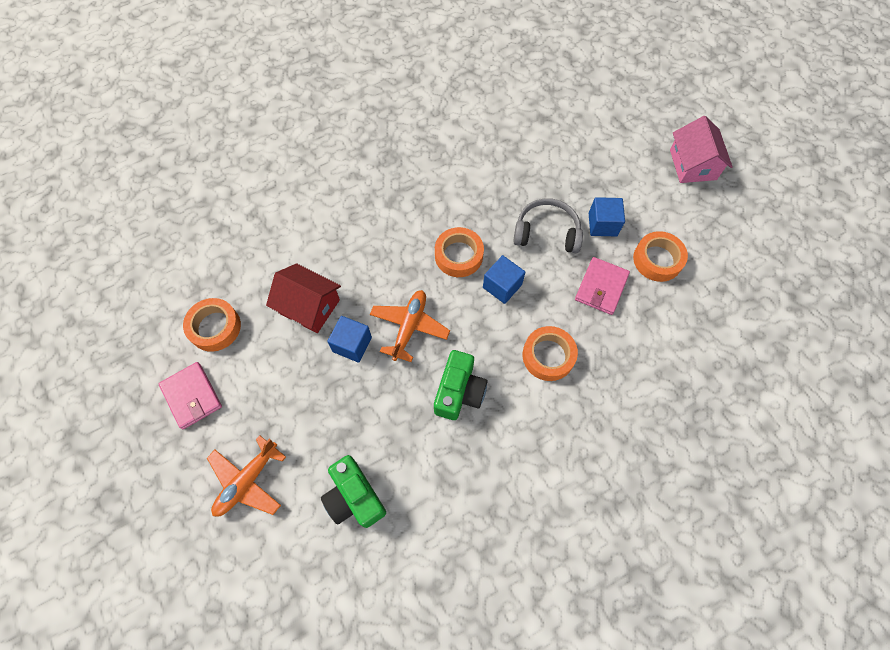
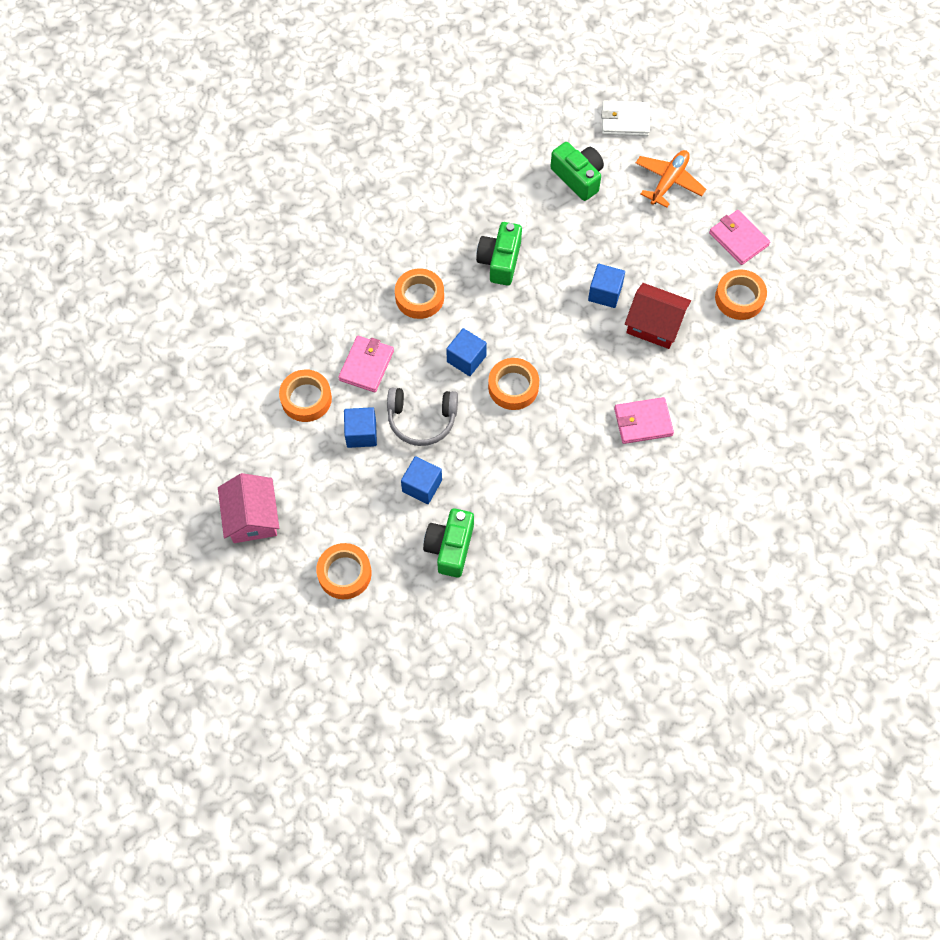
camera: 175 degrees right, 0 degrees up
(277, 583) = (625, 120): none -> white wallet
(343, 215) = (643, 422): none -> pink wallet
(409, 327) = (553, 312): orange plane -> none
(524, 131) = (450, 547): none -> green camera
(547, 178) = (422, 486): none -> blue cube
(610, 119) = (344, 573): none -> orange tape

